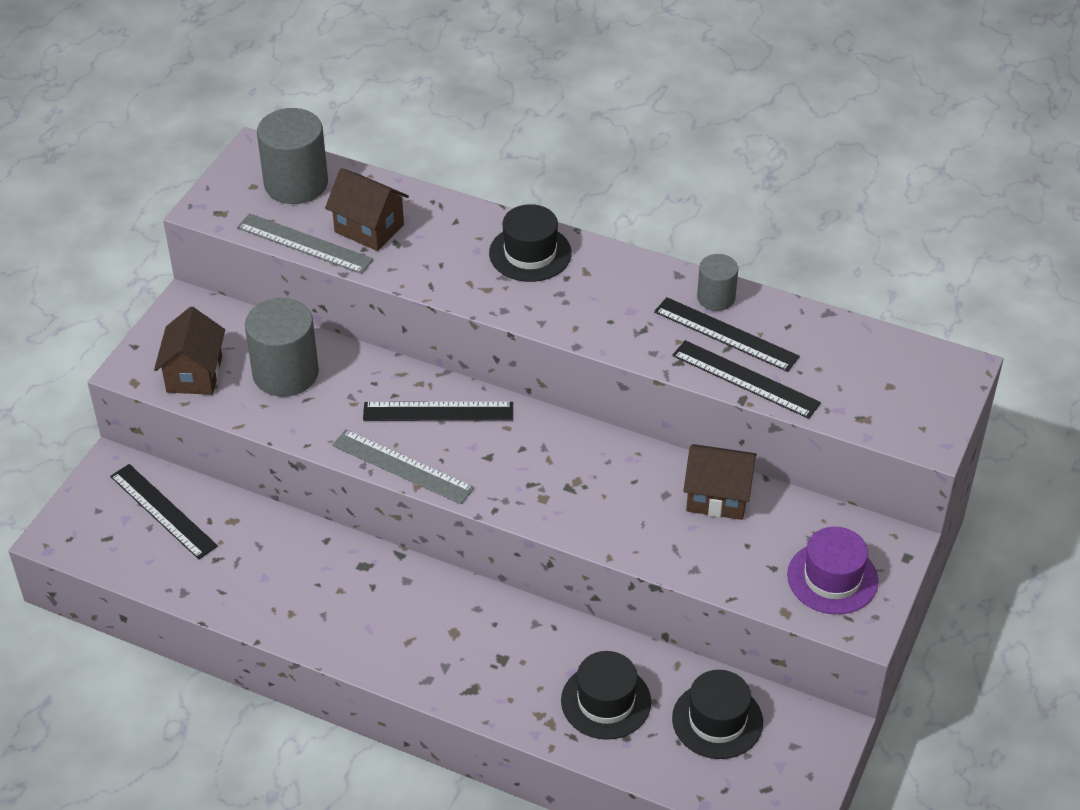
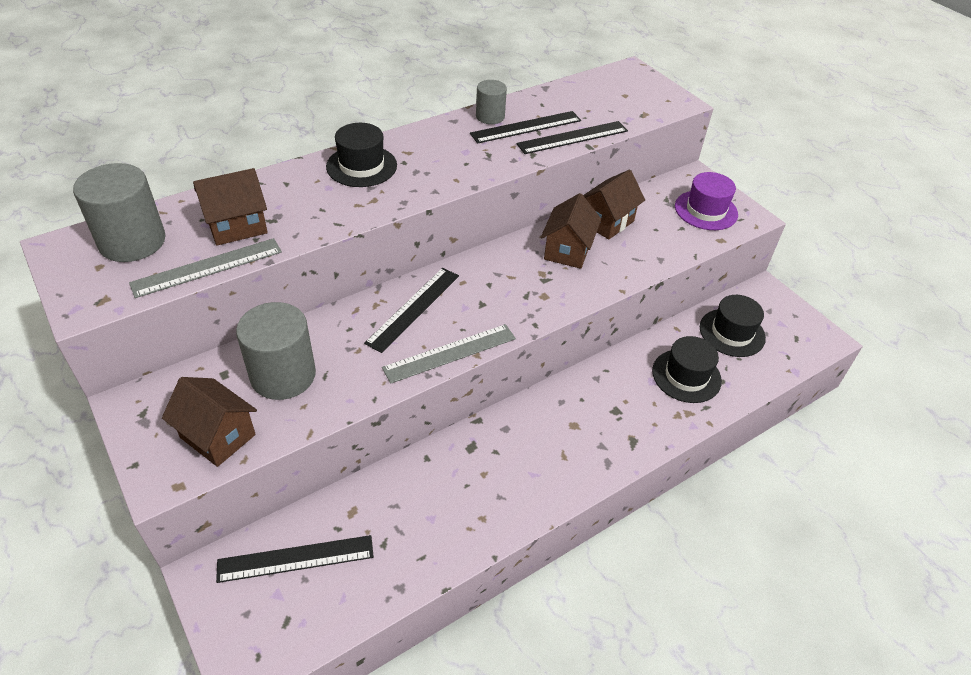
camera: 60 degrees left, 0 degrees up
(633, 485) = (567, 250): none -> brown house

